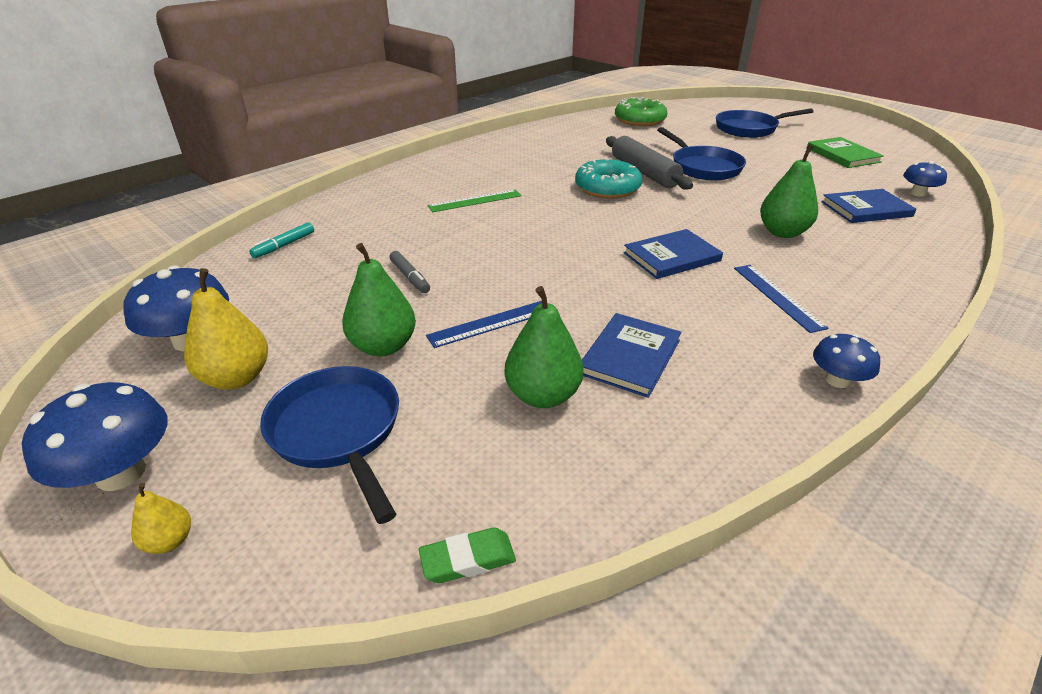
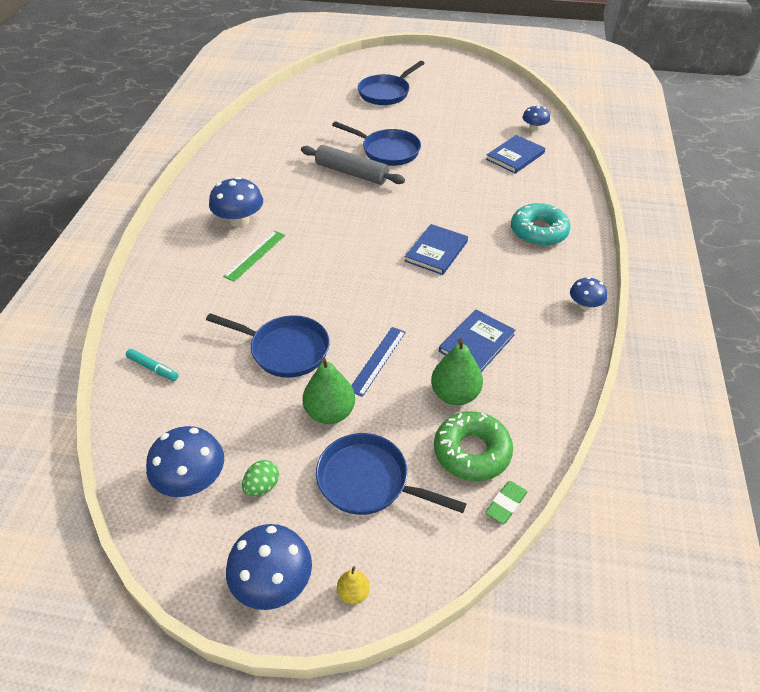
camera: 35 degrees left, 10 degrees up
(236, 378) = (262, 486): yellow pear -> green egg
(284, 245) = (153, 368): turquoise marker -> turquoise marker turned 60 degrees counterclockwise
(410, 277) = (285, 350): grey marker -> blue pan
(492, 174) = (239, 220): none -> blue mushroom
(607, 188) = (340, 201): turquoise donut -> turquoise donut (538, 231)
(630, 357) = (476, 343): blue book -> blue book turned 45 degrees clockwise
(639, 120) = (296, 109): green donut -> green donut (472, 452)
(777, 296) = (518, 257): blue ruler -> none
(782, 232) = (483, 199): green pear -> none
(842, 155) = (467, 103): green book -> none

